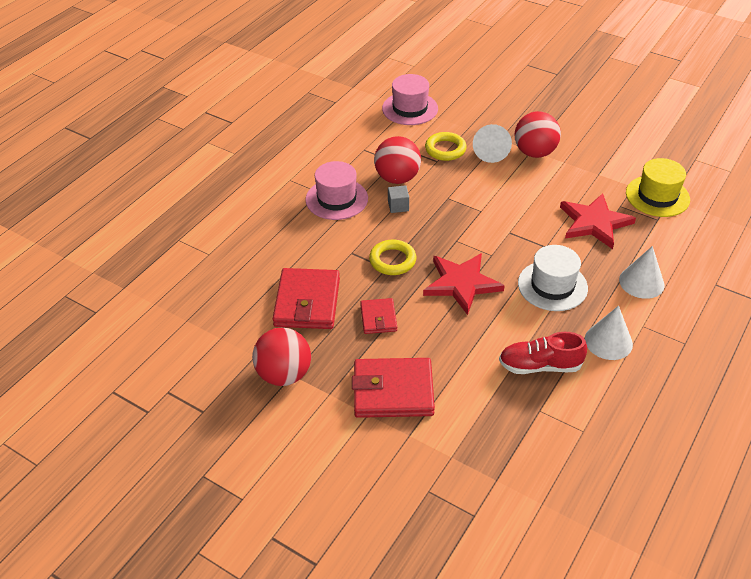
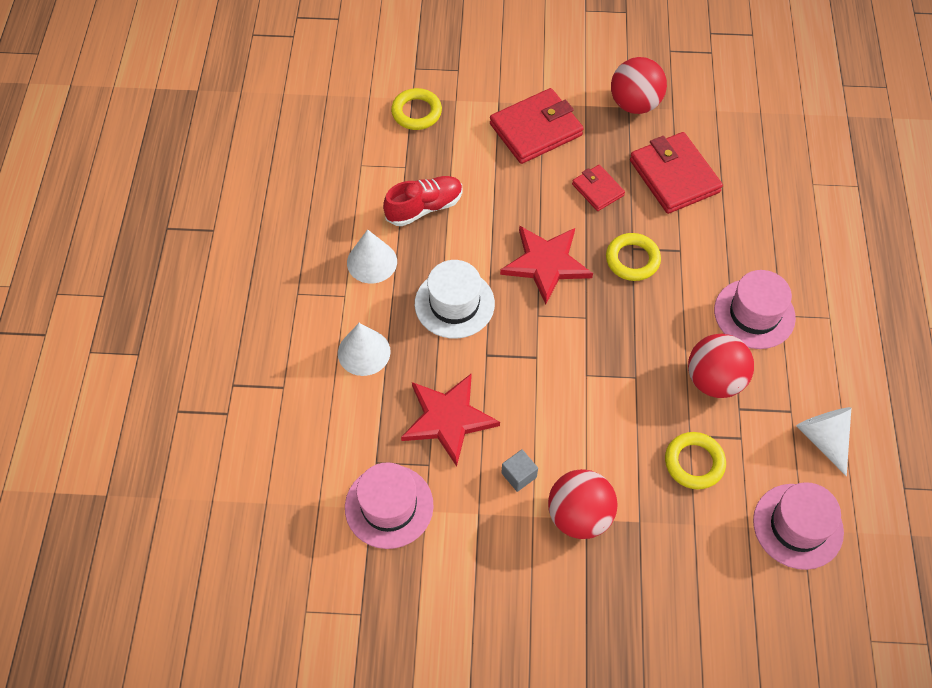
camera: 150 degrees right, 15 degrees up
(398, 206) = (681, 336): grey cube -> grey cube (519, 475)
(491, 151) = (635, 488): white cone -> white cone (823, 439)
(499, 461) = (416, 112): none -> yellow ring
(657, 196) = (389, 506): yellow hat -> pink hat

